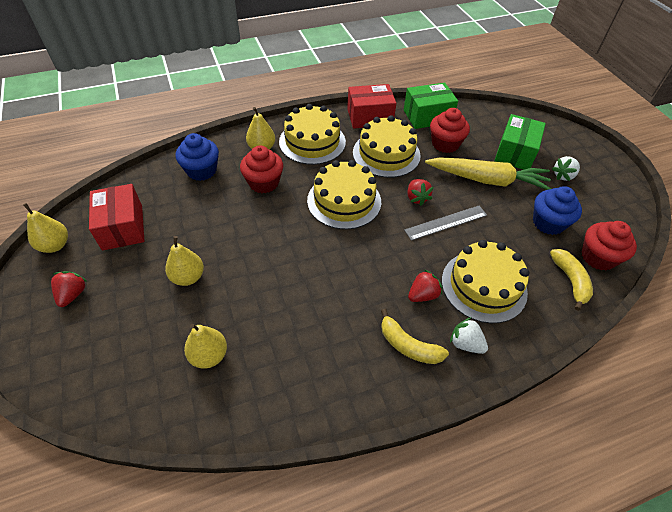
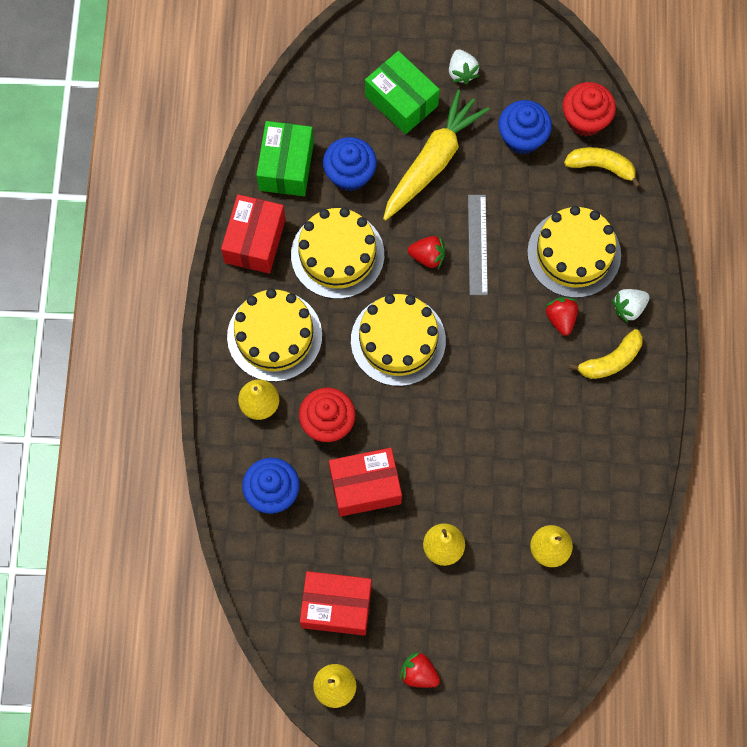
camera: 65 degrees left, 20 degrees up
(223, 216) = (365, 486): none -> red box
(445, 144) = (350, 174): red cupcake -> blue cupcake

